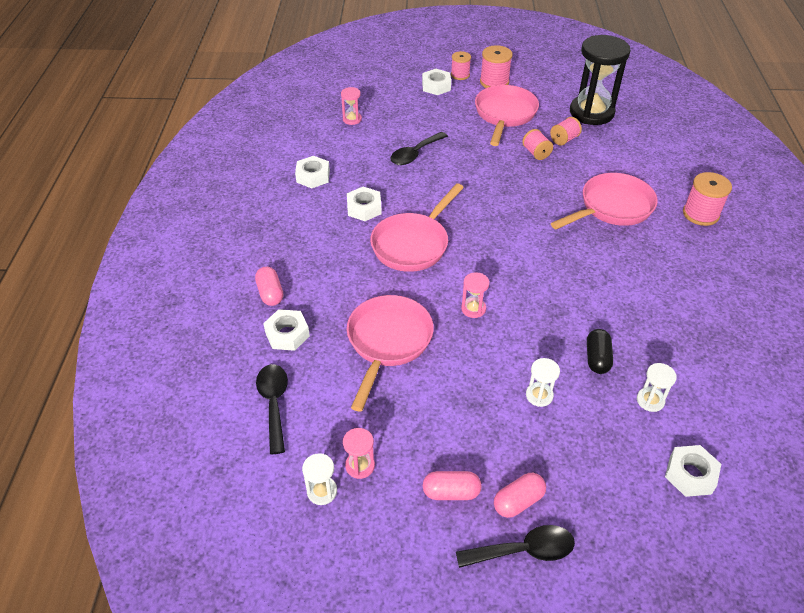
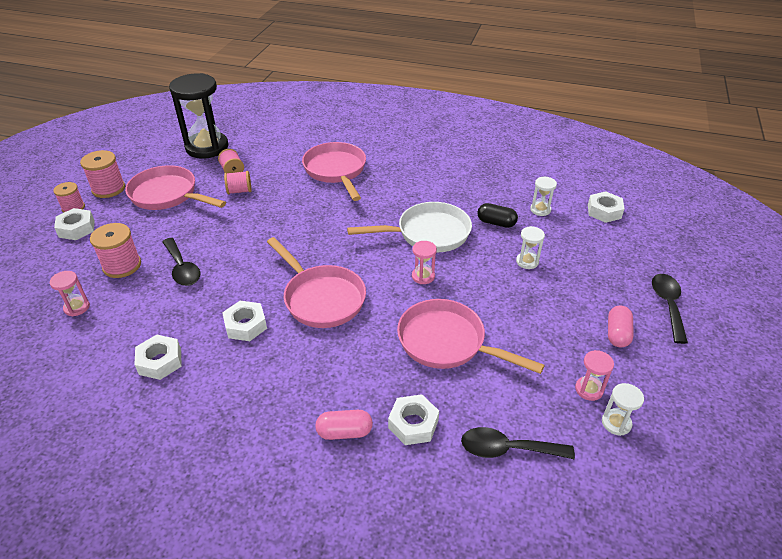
camera: 75 degrees left, 5 degrees down
(518, 501) = (625, 297): pink capsule -> none
(544, 301) = (428, 233): none -> white pan
(700, 214) = (366, 135): pink spool -> pink spool (122, 266)

